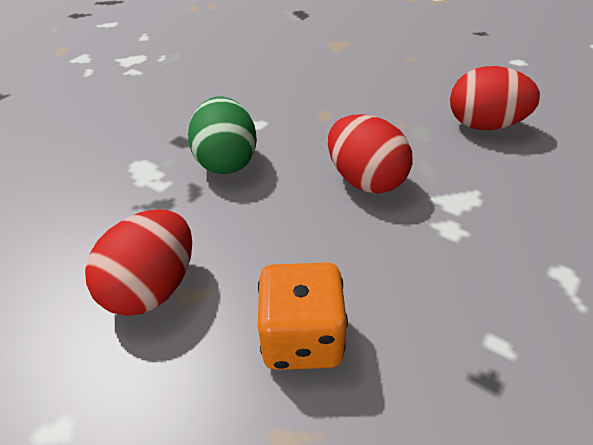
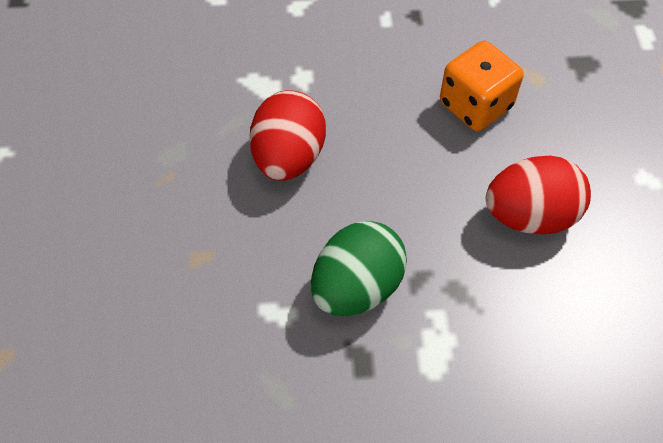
camera: 130 degrees left, 15 degrees up
(484, 125) = (122, 110): red egg -> none

